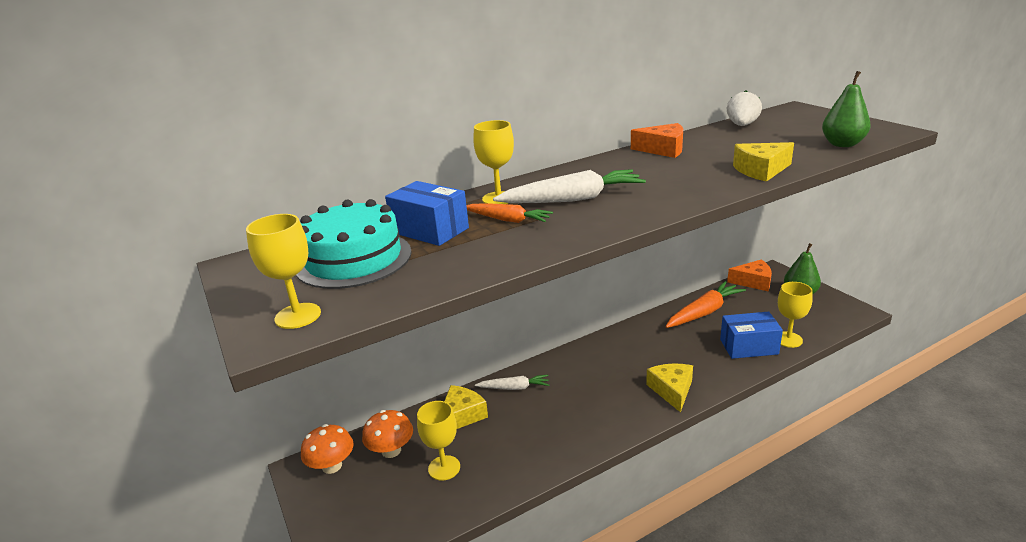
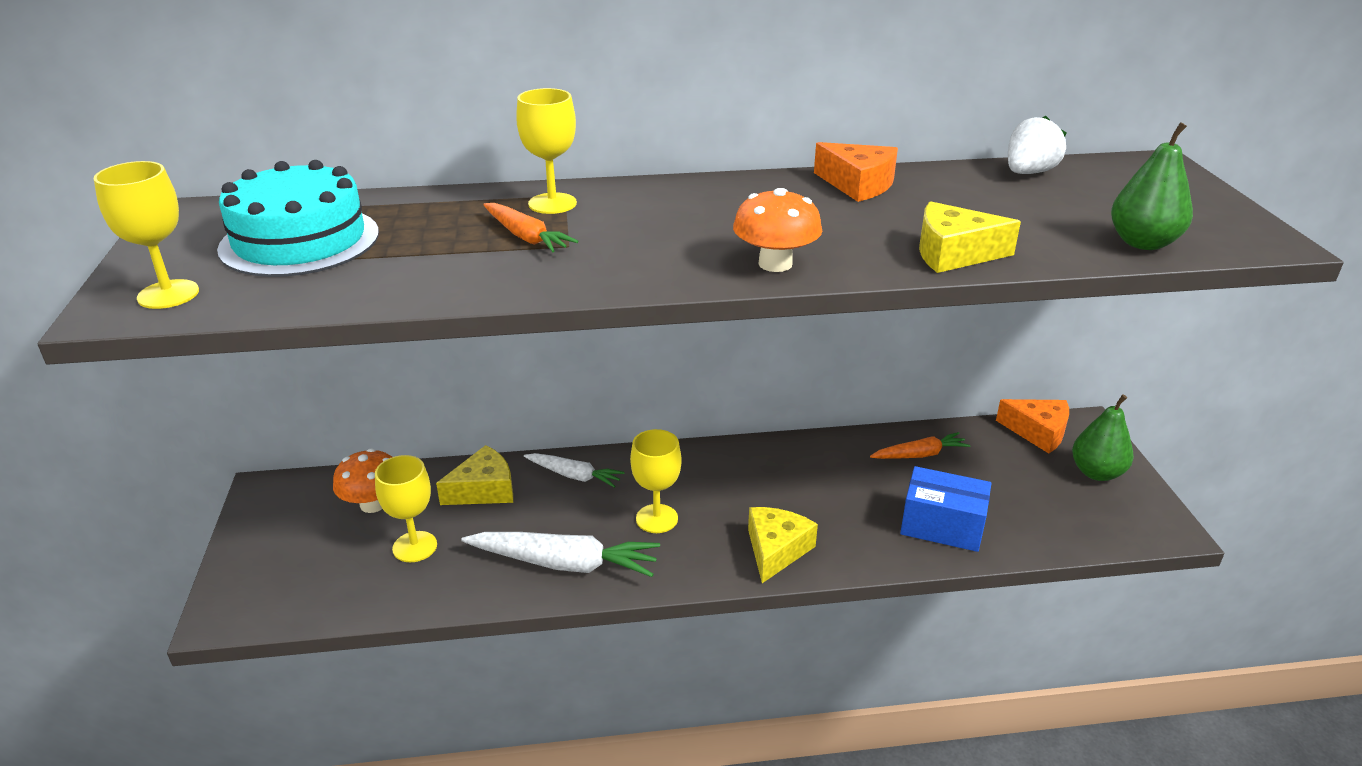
camera: 20 degrees right, 5 degrees up
(332, 466) = (298, 499): orange mushroom -> orange mushroom (775, 264)
(430, 230) = (422, 226): blue box -> none
(572, 199) = (640, 229): white carrot -> white carrot (565, 564)
(704, 312) = (920, 455): orange carrot -> orange carrot, size x0.60
(788, 339) = (1013, 535): yellow goblet -> yellow goblet (657, 519)

